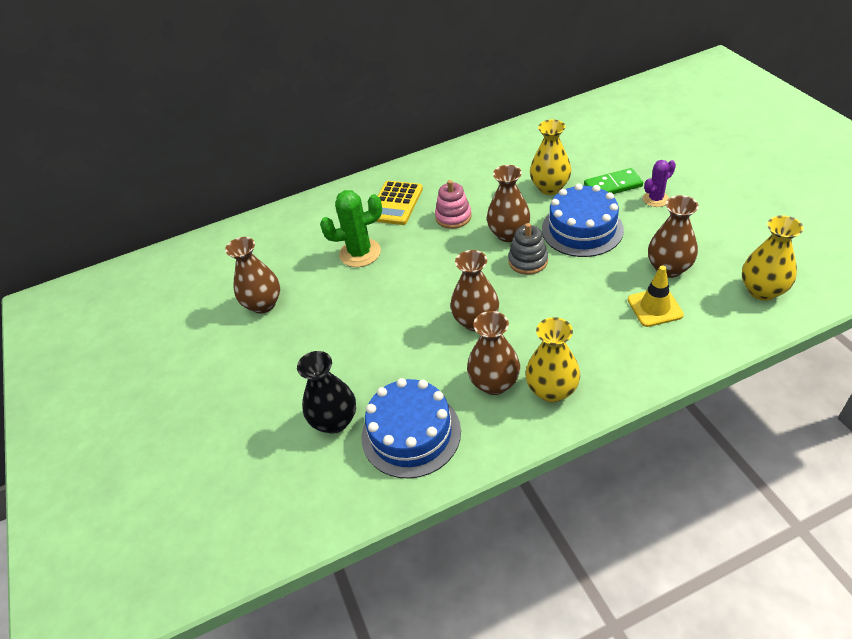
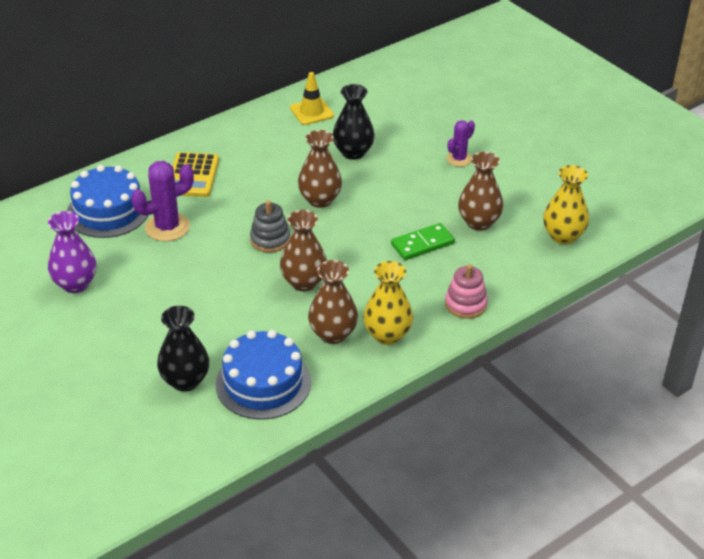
camera: 20 degrees left, 5 degrees down
(263, 304) = (75, 284): brown vase -> purple vase
(360, 253) = (167, 227): green cactus -> purple cactus
(453, 217) = (259, 186): pink stacking toy -> pink stacking toy (465, 304)
(528, 261) = (344, 224): grey stacking toy -> grey stacking toy (270, 239)
(550, 188) = (353, 152): yellow vase -> black vase
(582, 229) = (392, 191): blue cake -> blue cake (108, 211)
(613, 186) = (416, 148): green domino -> green domino (422, 244)
(655, 307) = (470, 257): yellow traffic cone -> yellow traffic cone (312, 112)

